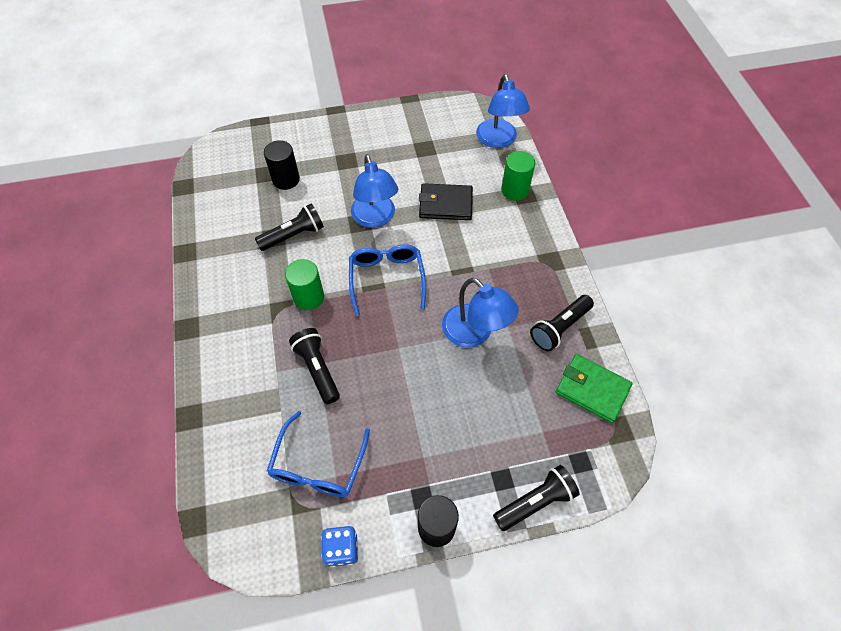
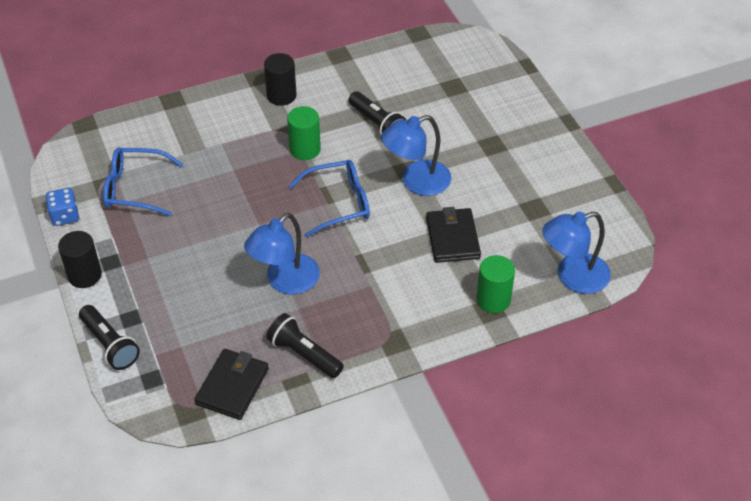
camera: 80 degrees right, 10 degrees down
(286, 179) = (449, 103): black cylinder -> black cylinder (281, 95)
(317, 369) = (227, 170): black flashlight -> none
(592, 389) = (232, 386): green wallet -> black wallet

